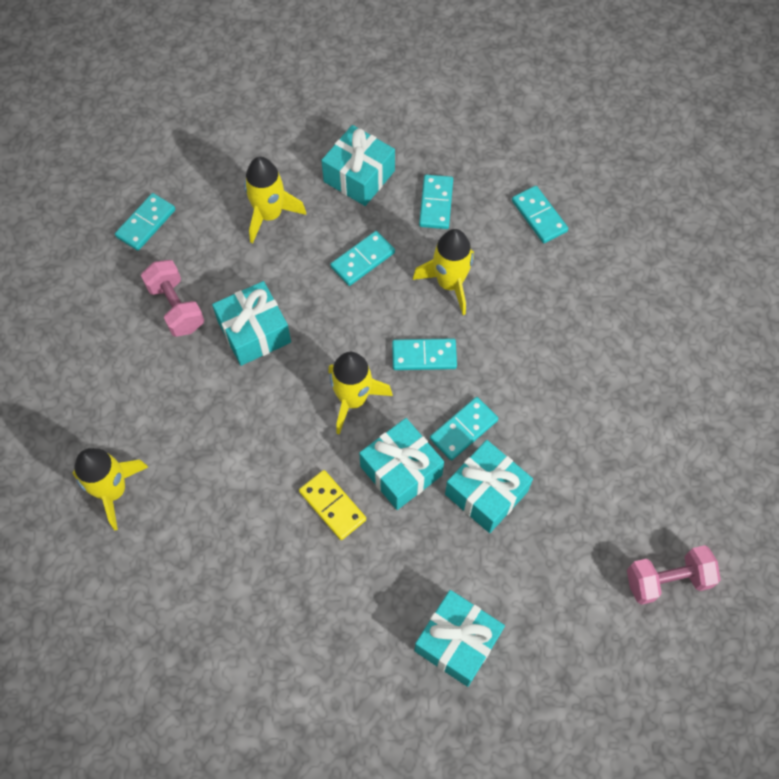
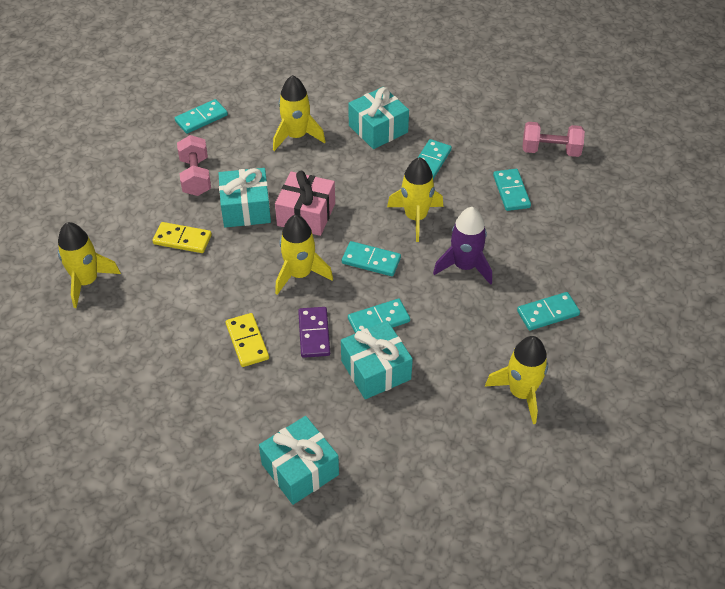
camera: 20 degrees right, 15 degrees down
(199, 398) = (182, 240): none -> yellow domino
(326, 318) = (306, 214): none -> pink gift
(363, 260) = (354, 184): turquoise domino -> turquoise domino (548, 313)
(401, 470) = (314, 334): turquoise gift -> purple domino
(527, 330) = (464, 266): none -> purple rocket
(646, 468) = (521, 393): none -> yellow rocket
(667, 580) = (502, 481): pink dumbbell -> pink dumbbell (550, 150)

